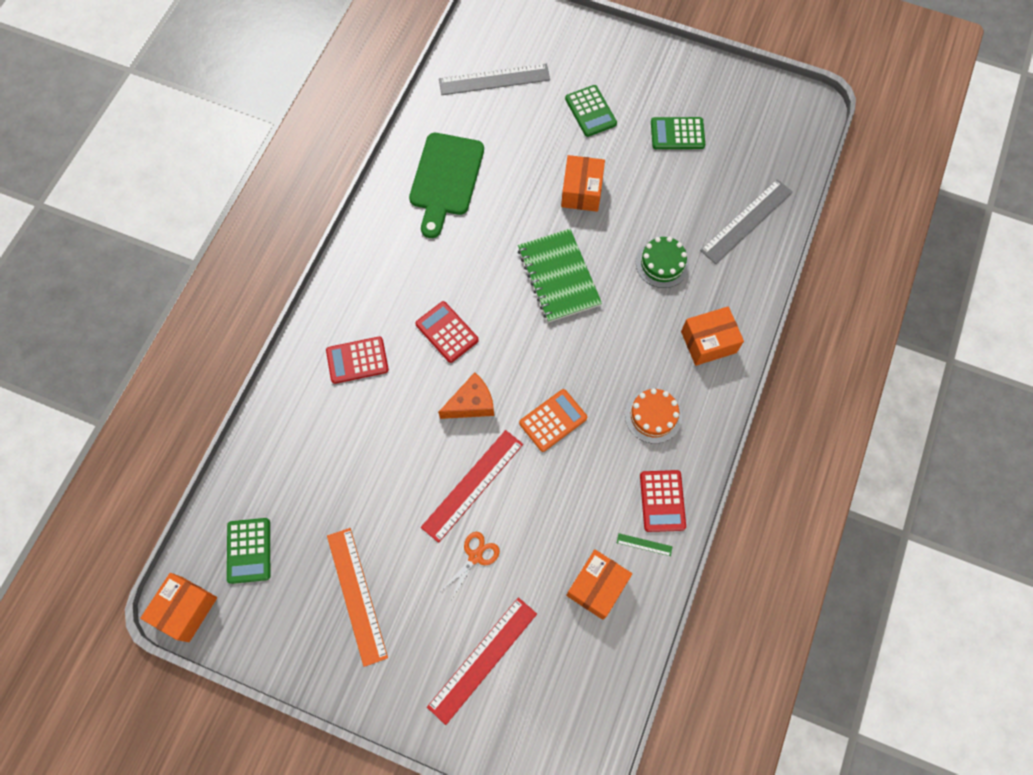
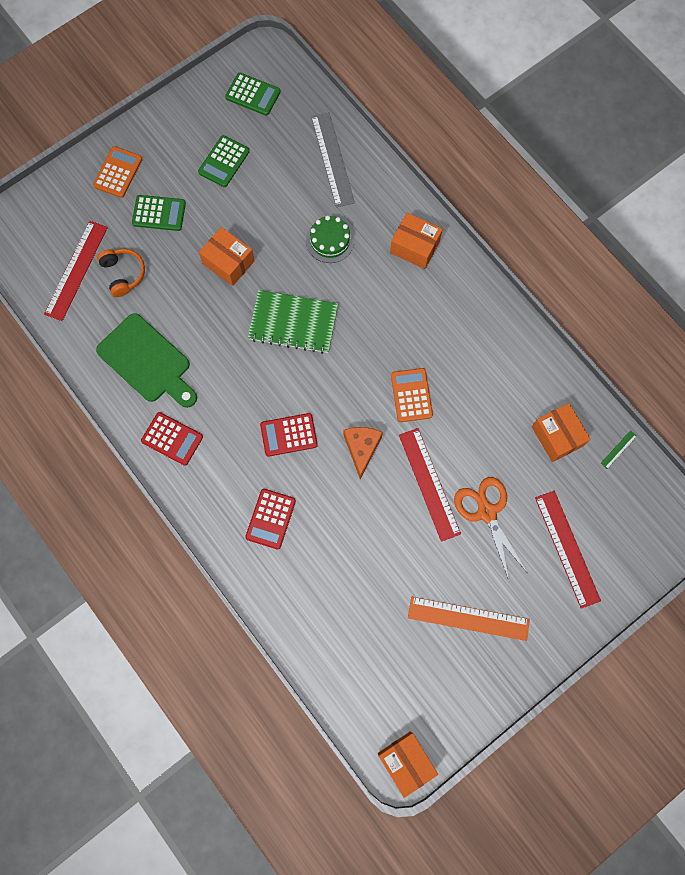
camera: 60 degrees left, 5 degrees up
(249, 550) = (385, 687): green calculator -> green calculator (253, 94)
(475, 556) = (486, 512): orange scissors -> orange scissors, size x1.67
(494, 80) = (76, 270): grey ruler -> red ruler
(514, 116) = (123, 274): none -> orange headphones
(607, 59) = (118, 172): none -> orange calculator
(644, 544) = (544, 385): green ruler -> green ruler (618, 449)
(653, 416) = (450, 321): orange cake -> none
(662, 501) = (518, 353): red calculator -> red calculator (172, 439)
(708, 342) = (414, 247): orange box -> orange box turned 75 degrees counterclockwise

